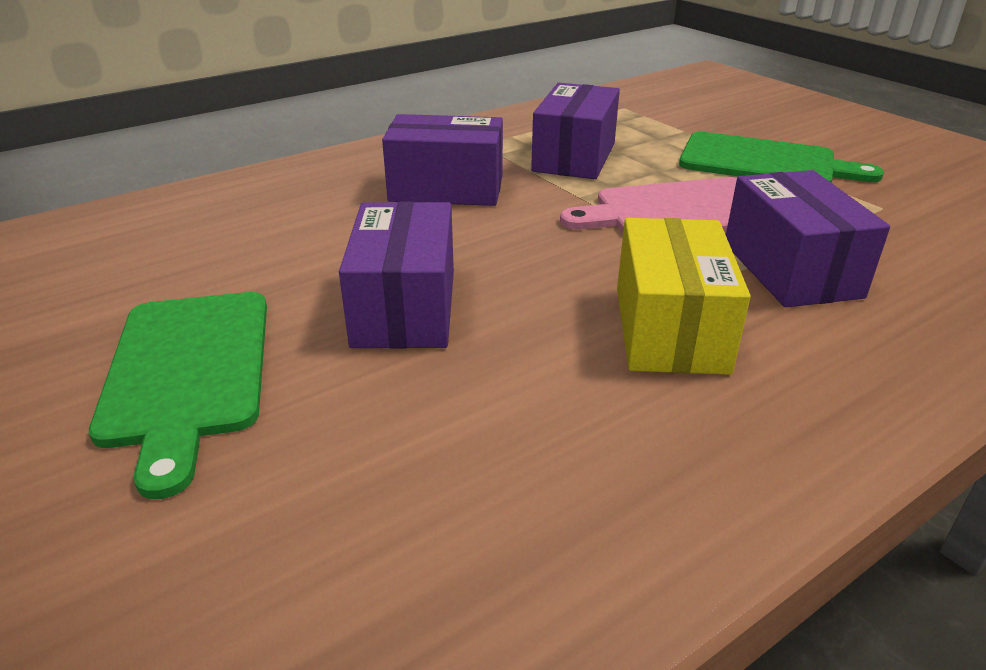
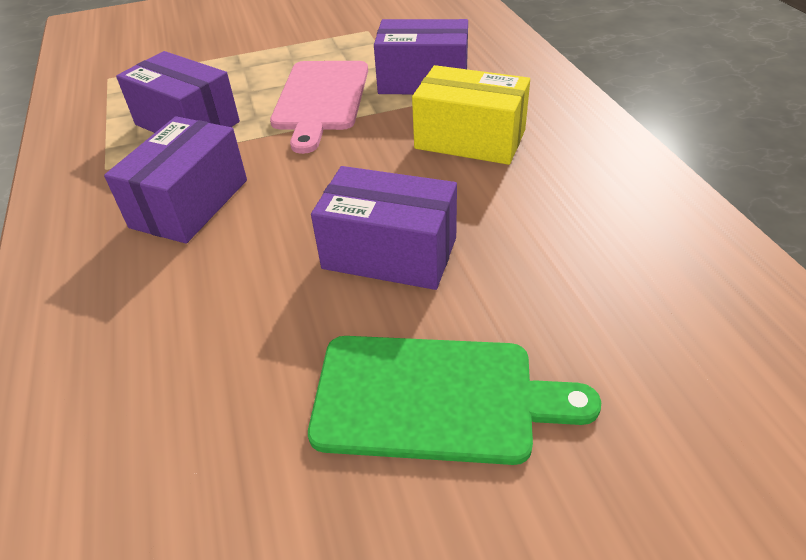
camera: 70 degrees left, 10 degrees up
(764, 162) = (273, 48): green cutting board -> none

